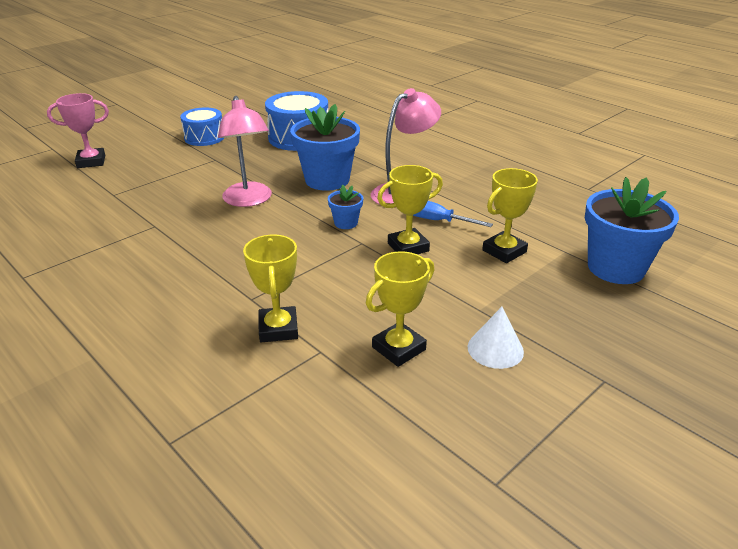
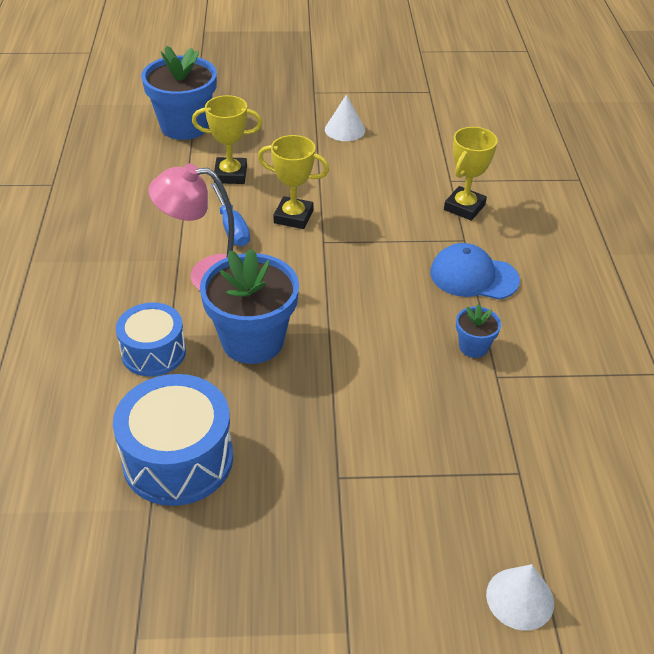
camera: 140 degrees left, 10 degrees up
(91, 161) = (520, 598): pink trophy -> white cone
(204, 137) = (304, 560): blue drum -> blue drum (153, 352)
(218, 274) = (473, 276): none -> blue cap
(249, 200) = (368, 358): pink lamp -> none
(346, 223) = (309, 269): blue flower pot -> blue flower pot (473, 347)
(398, 348) = (400, 157): yellow trophy -> none

